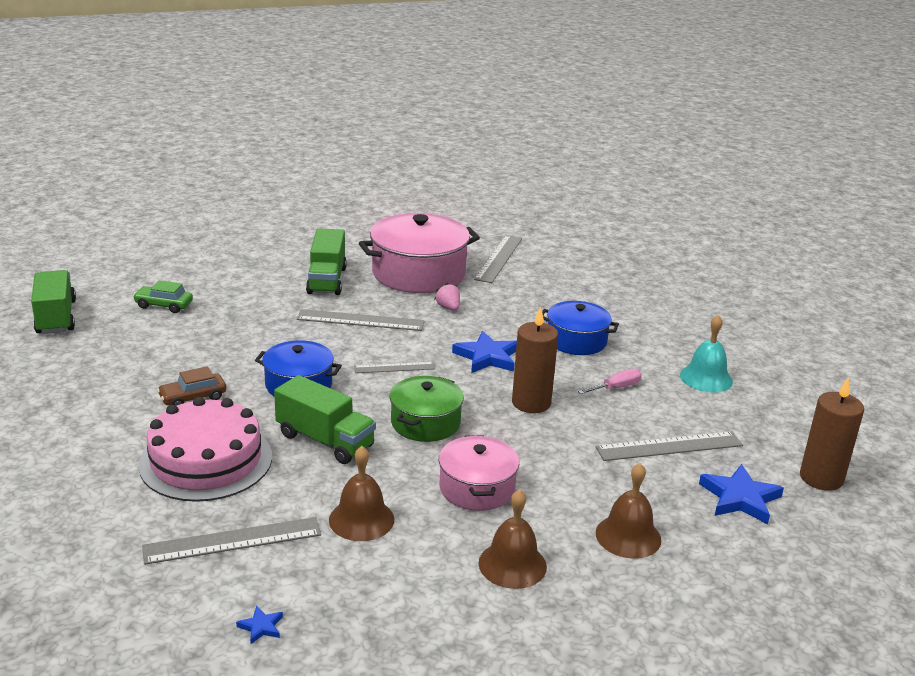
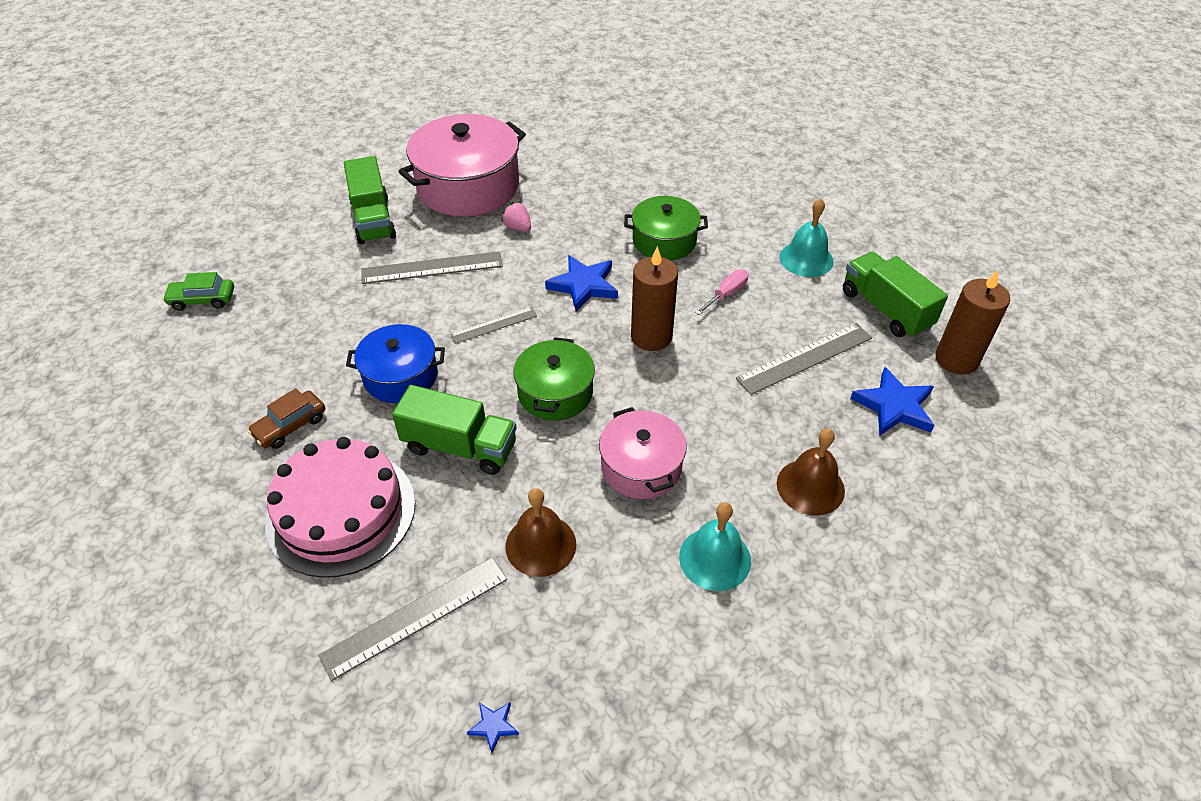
camera: 15 degrees left, 20 degrees up
(56, 317) = (81, 349): green truck -> green truck (885, 309)
(498, 258) = (543, 146): grey ruler -> none
(512, 564) = (715, 558): brown bell -> turquoise bell
(576, 341) = (664, 241): blue pot -> green pot

